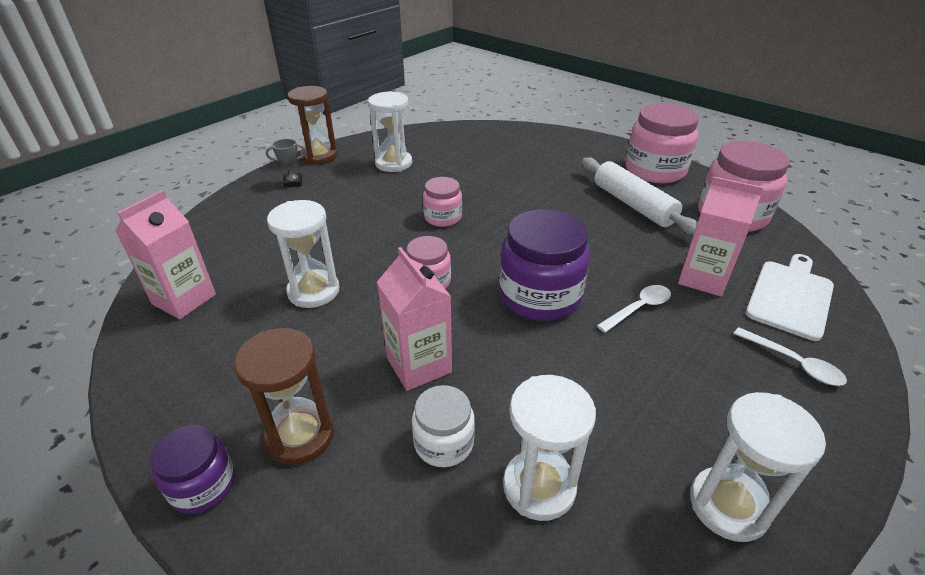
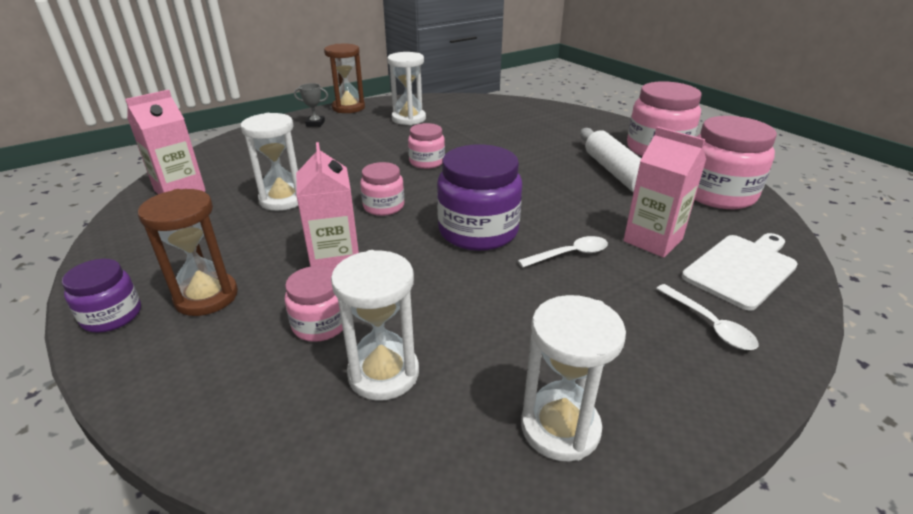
camera: 15 degrees right, 5 degrees down
(444, 443) = (320, 324): white jar -> pink jar

